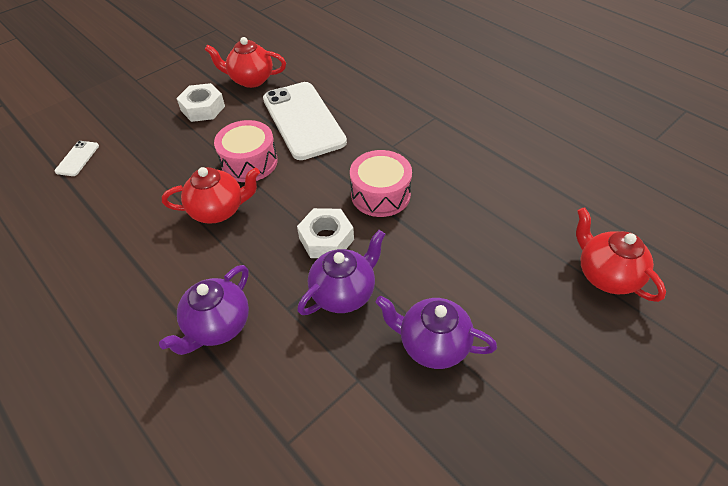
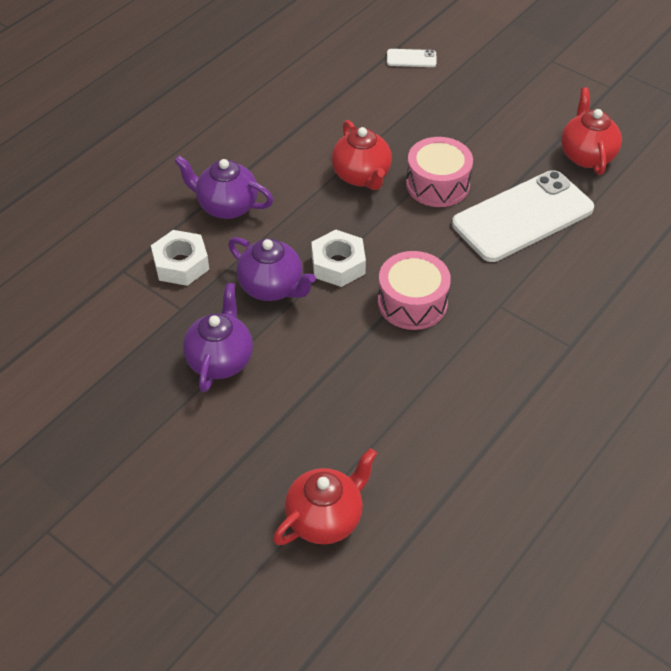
camera: 80 degrees right, 0 degrees up
(203, 108) = (518, 127): white nut -> white nut (181, 264)

